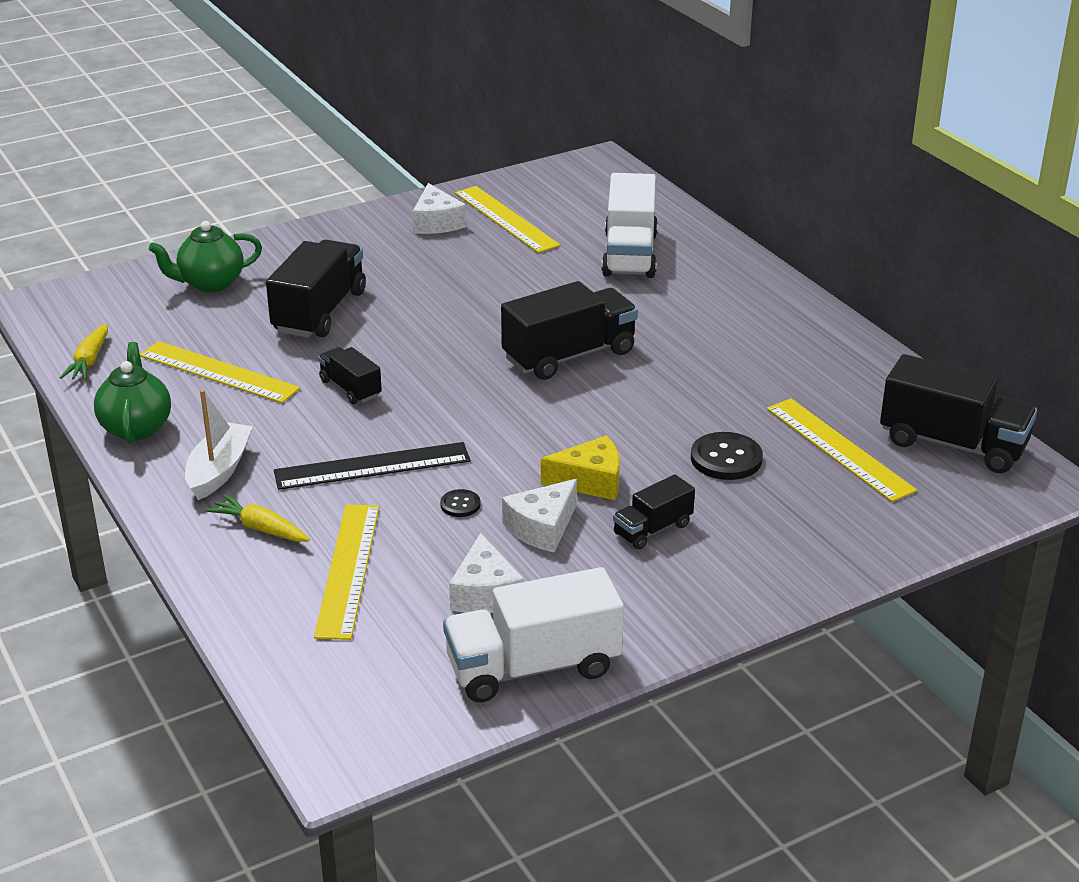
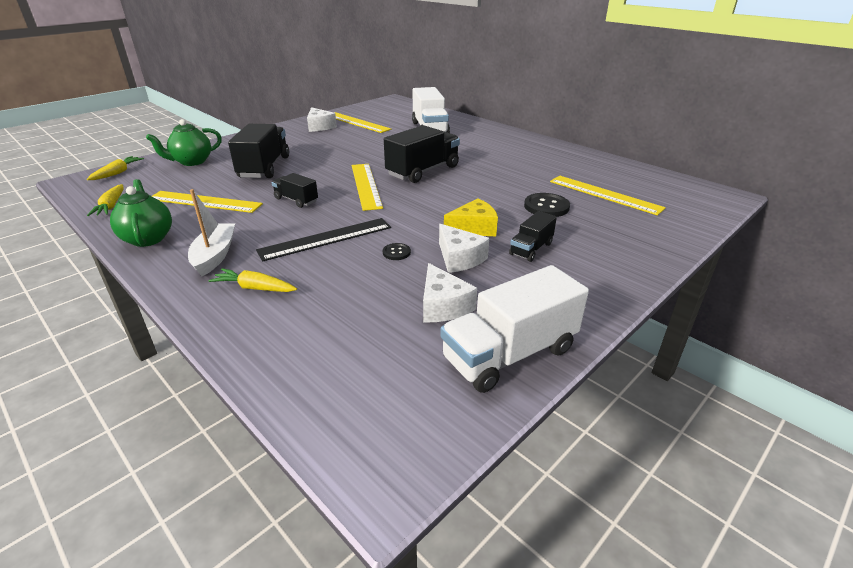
camera: 15 degrees left, 0 degrees up
(99, 293) = (117, 173): none -> yellow carrot
(348, 569) = (332, 306): yellow ruler -> yellow ruler (365, 185)
(542, 528) = (459, 258): white cheese -> white cheese turned 60 degrees counterclockwise
(952, 444) = (661, 185): black truck -> none

